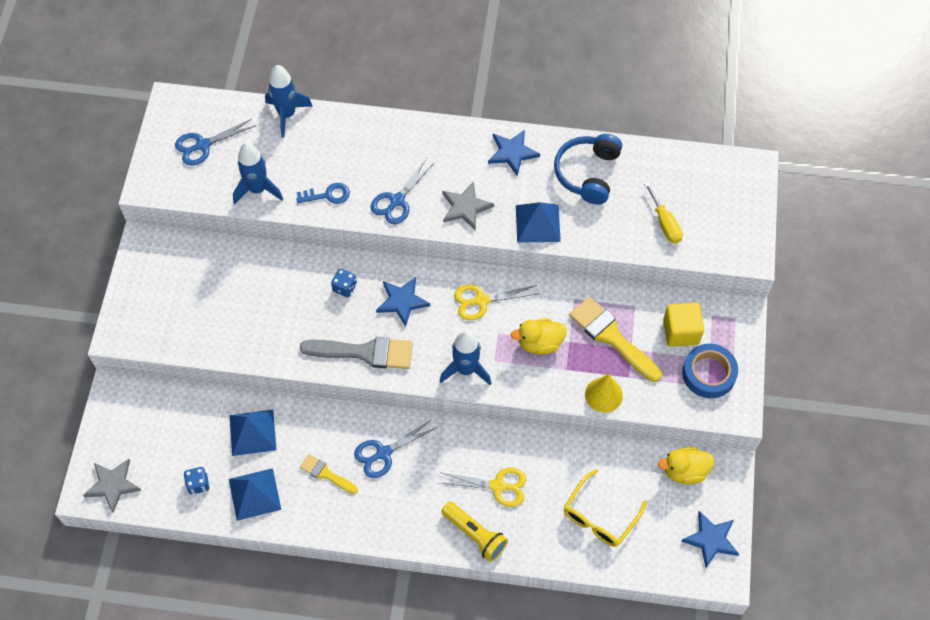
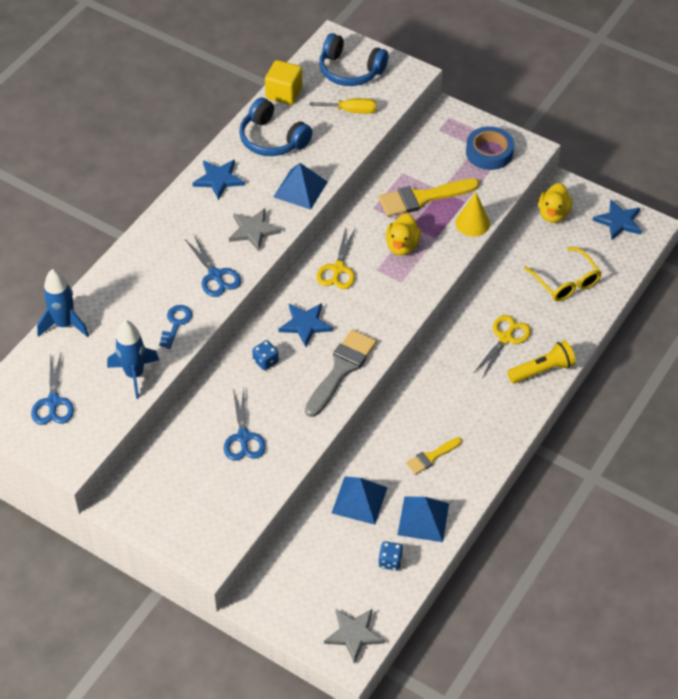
camera: 65 degrees left, 10 degrees down
(383, 453) = (433, 407): blue scissors -> blue scissors (243, 437)
(466, 369) = (399, 304): blue rocket -> none
(681, 332) = (442, 154): yellow cube -> yellow cube (284, 93)
(719, 200) = (350, 70): none -> blue headphones

